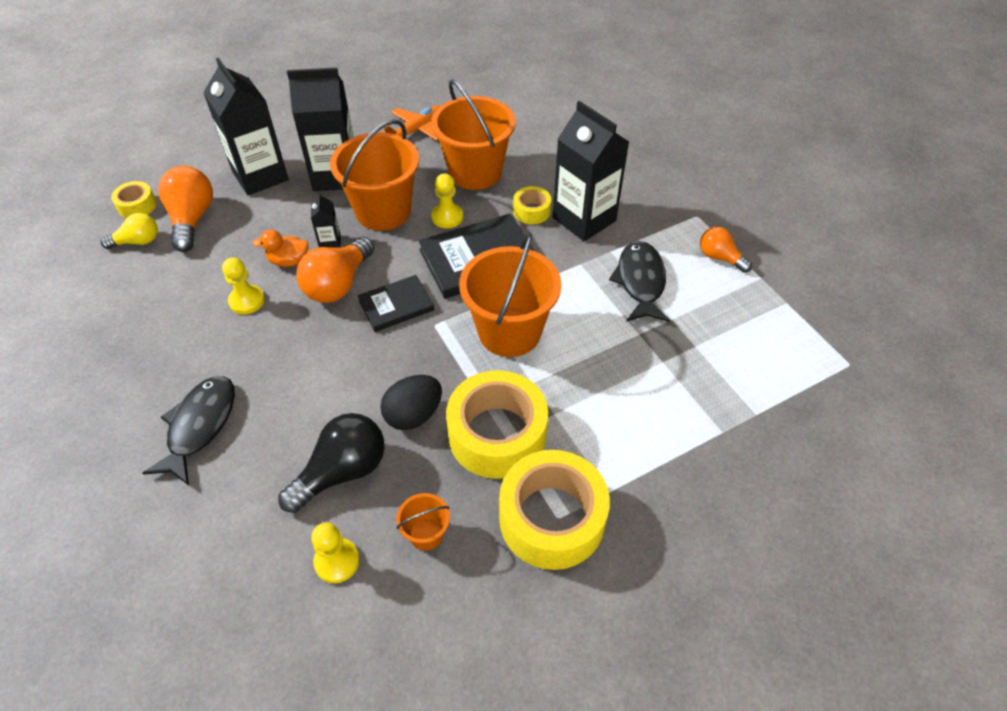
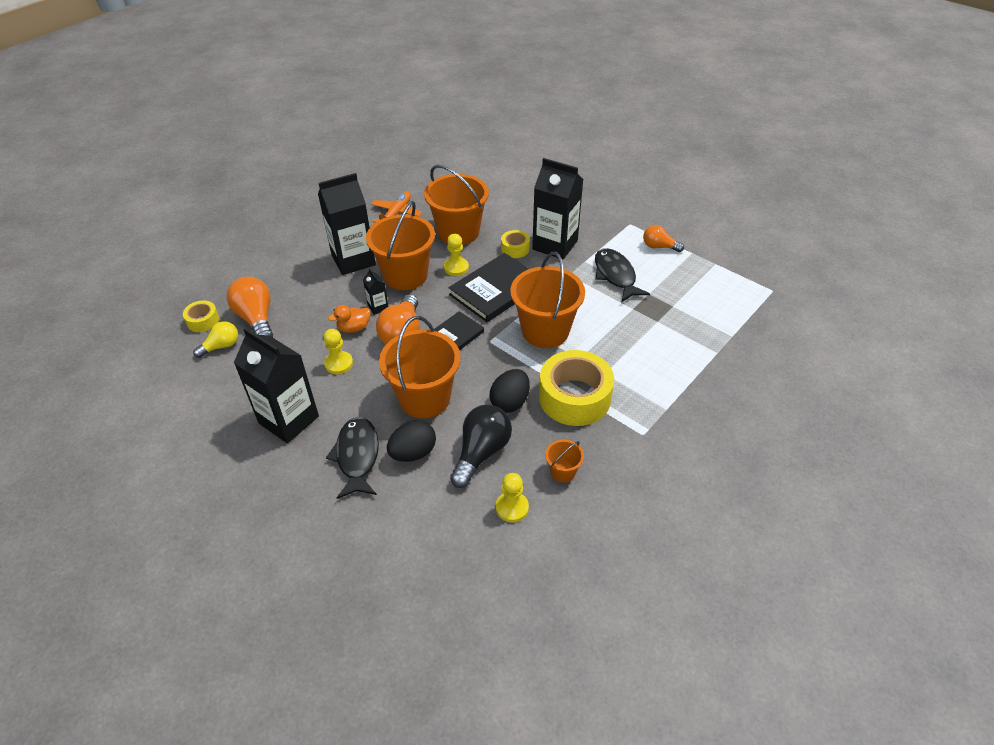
camera: 20 degrees left, 5 degrees down
(260, 176) = (292, 274): black carton -> black carton (289, 420)
(264, 444) = (413, 453): none -> black egg
(316, 376) = (424, 398): none -> orange bucket
(551, 518) = (639, 436): yellow tape -> none

